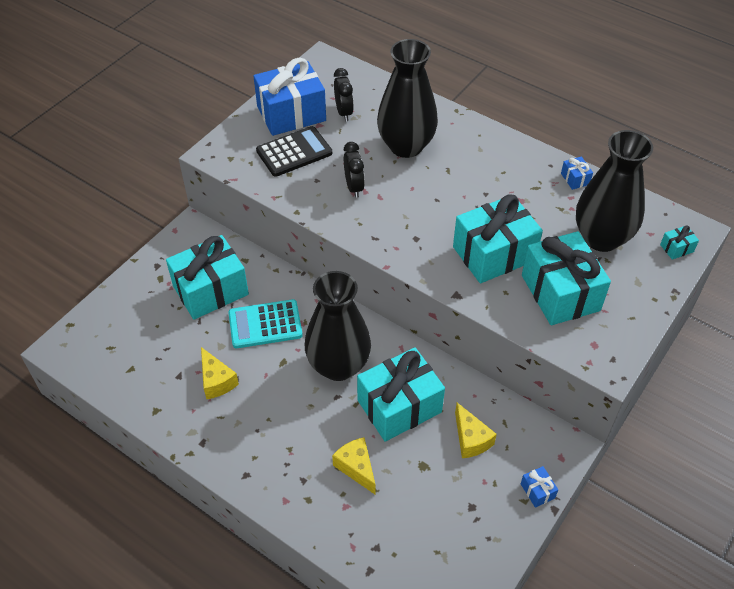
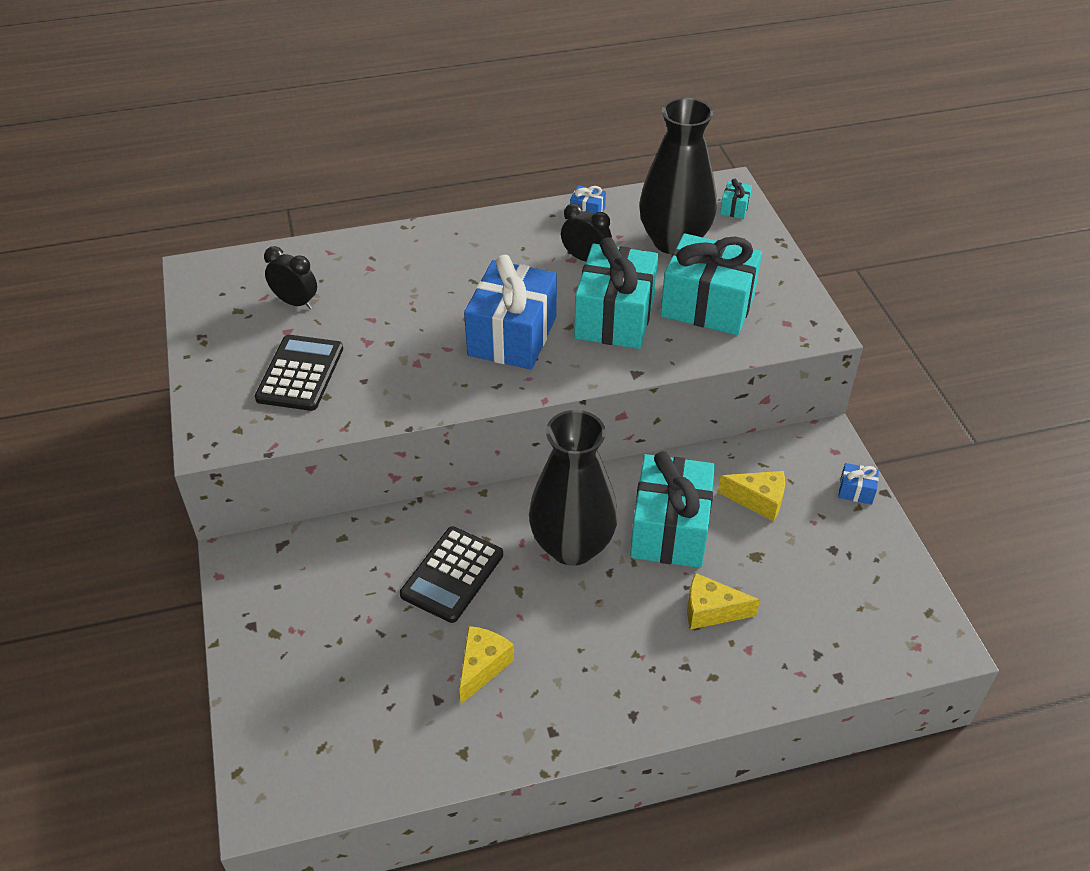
camera: 50 degrees left, 5 degrees down
(210, 290) = (348, 595): turquoise gift -> none
(216, 381) = (482, 667): yellow cheese -> yellow cheese turned 75 degrees counterclockwise
(265, 324) = (452, 575): turquoise calculator -> black calculator
(291, 114) = (240, 342): blue gift -> blue gift (512, 336)
(354, 187) = (410, 359): black clock -> black clock (585, 259)
(406, 146) = (404, 288): black vase -> none

